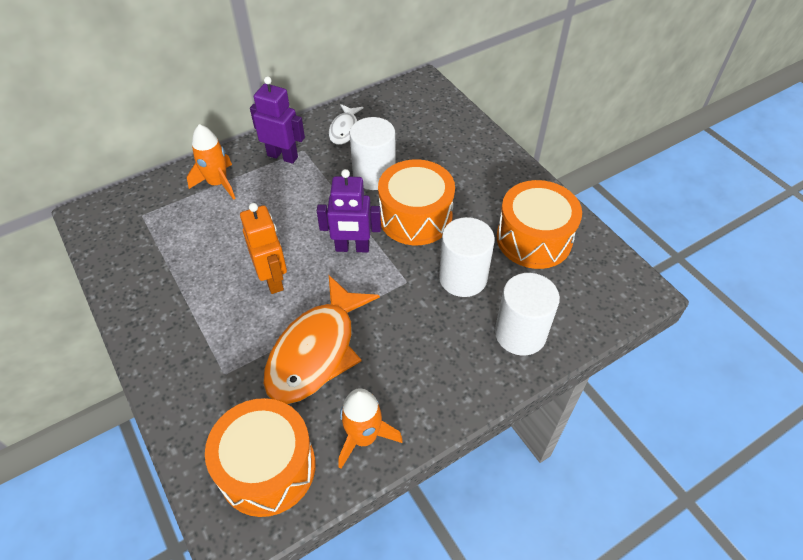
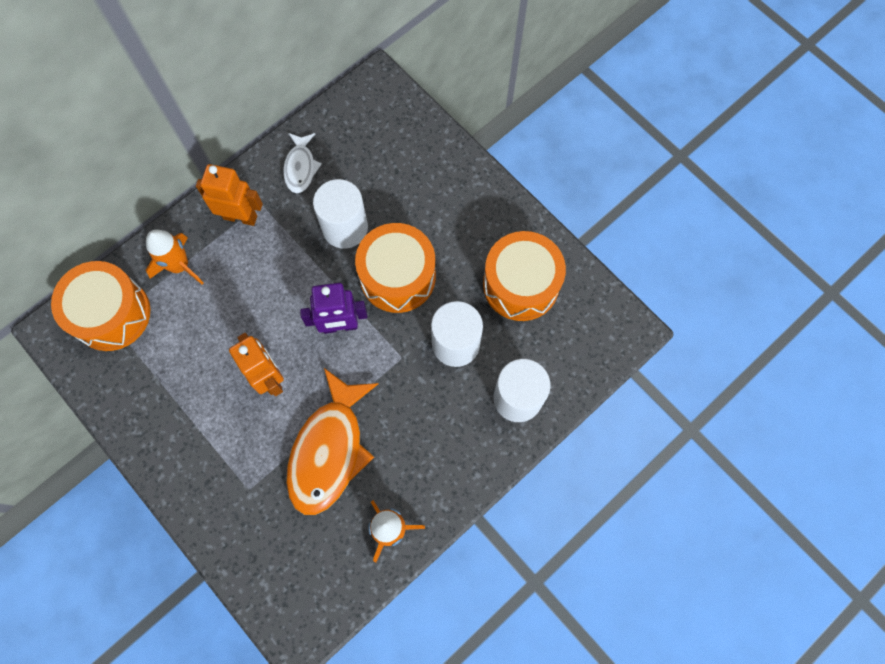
camera: 10 degrees left, 20 degrees up
(267, 468) = (311, 573): orange drum -> orange drum (111, 314)
(283, 156) = (240, 217): purple robot -> orange robot

